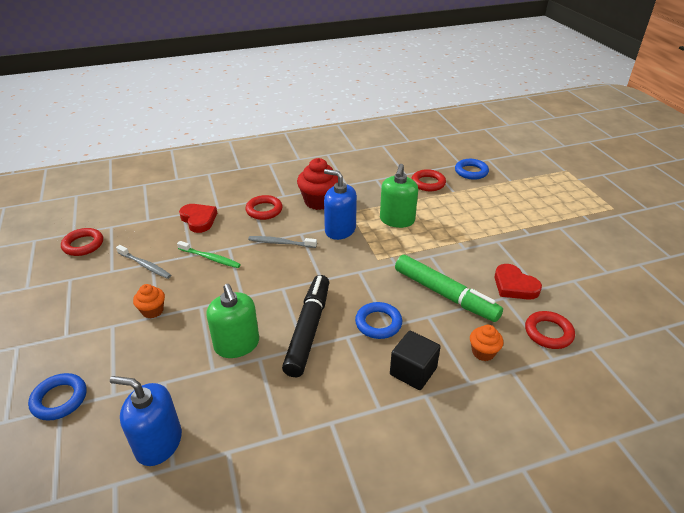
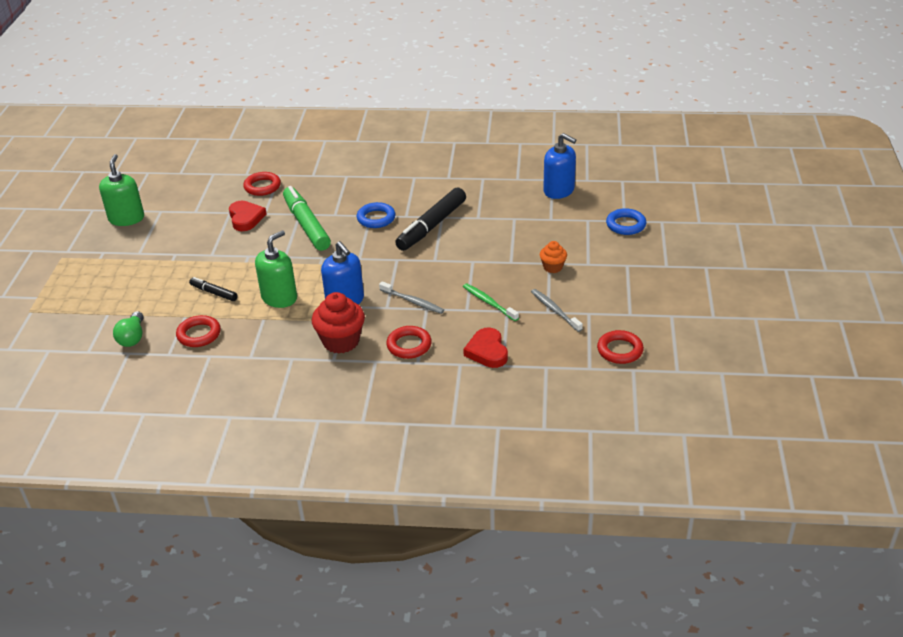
camera: 155 degrees left, 0 degrees up
(237, 344) = (491, 229): green soap dispenser -> green soap dispenser (126, 218)
(413, 371) = (377, 188): black cube -> none
(453, 211) = (214, 293): none -> black marker
(471, 172) = (132, 337): blue ring -> green light bulb
(483, 352) = (320, 187): orange cupcake -> none

